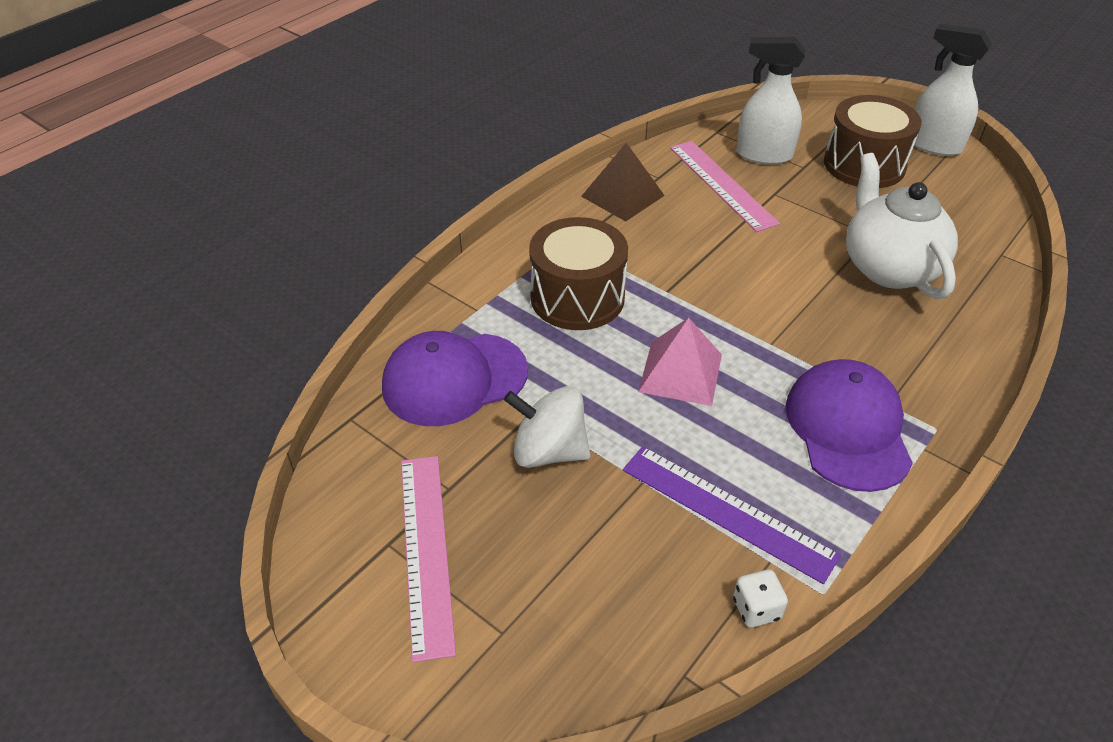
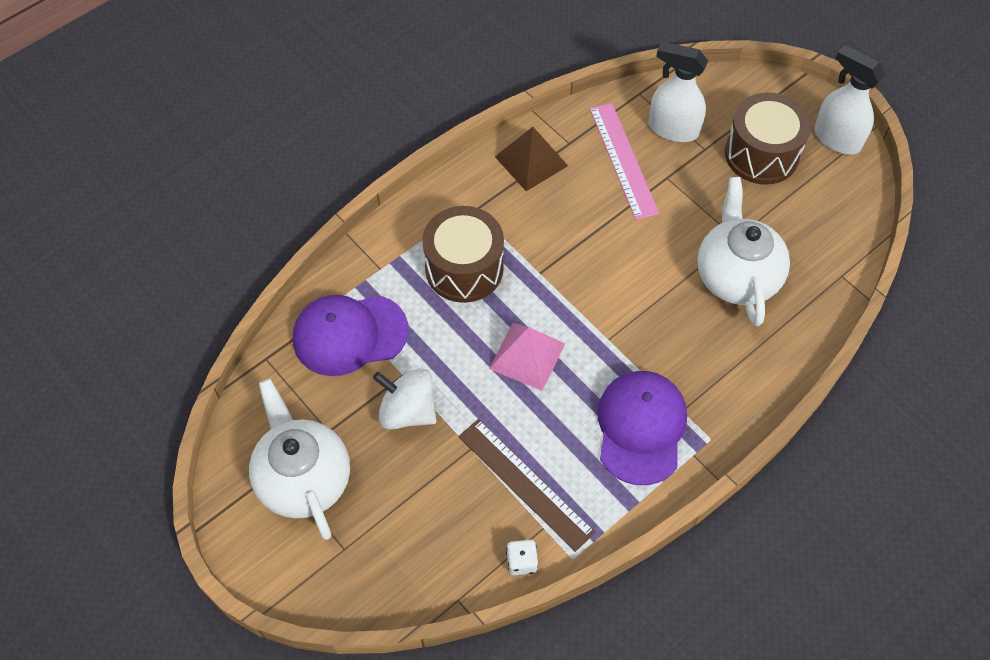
camera: 10 degrees right, 15 degrees up
(426, 551) = (303, 479): pink ruler -> white teapot
(727, 512) = (525, 484): purple ruler -> brown ruler

